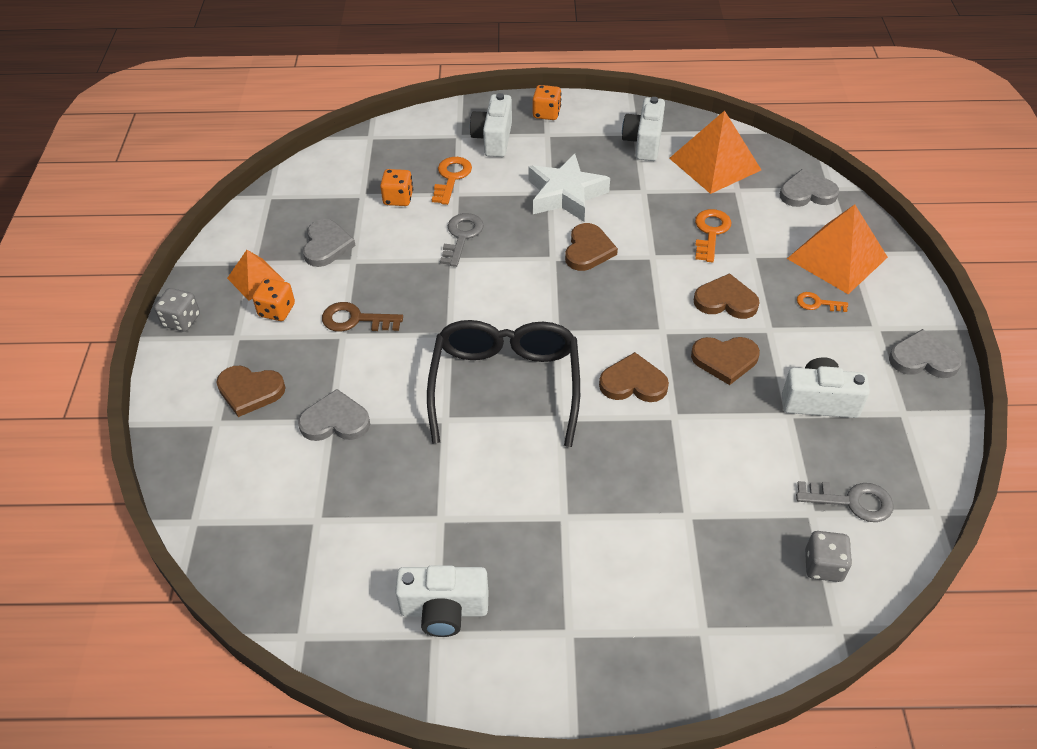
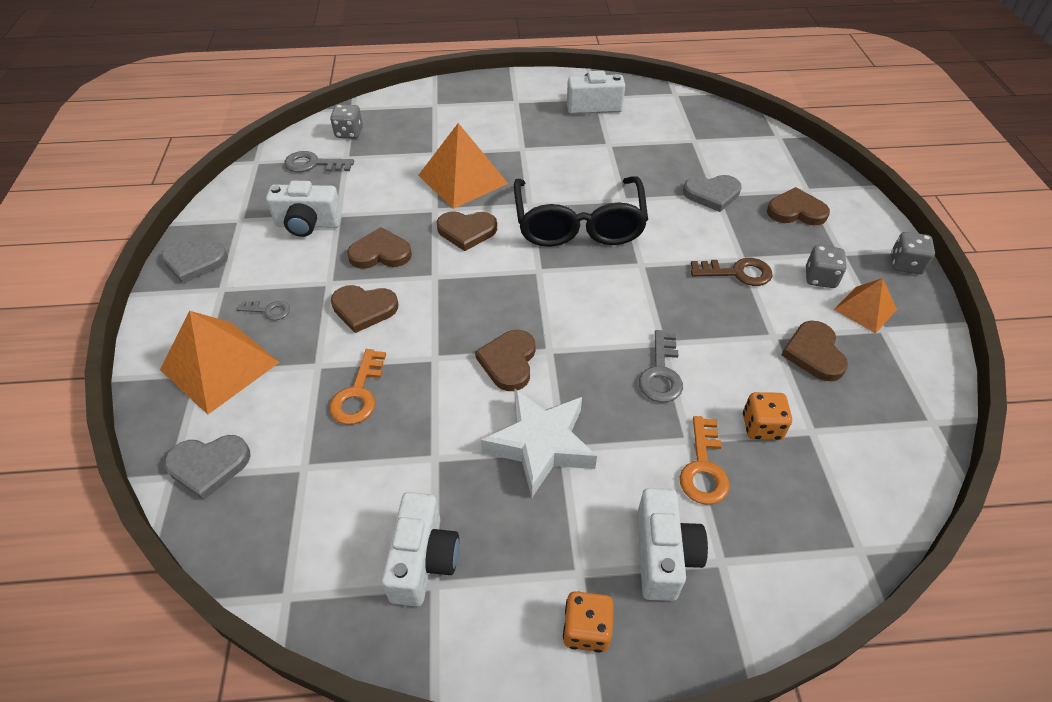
camera: 175 degrees right, 0 degrees up
(277, 310) = (820, 278): orange dice -> grey dice
(326, 245) = (814, 353): grey heart -> brown heart
(714, 164) = (322, 517): orange pyramid -> orange pyramid (463, 179)
(817, 303) = (269, 310): orange key -> grey key

